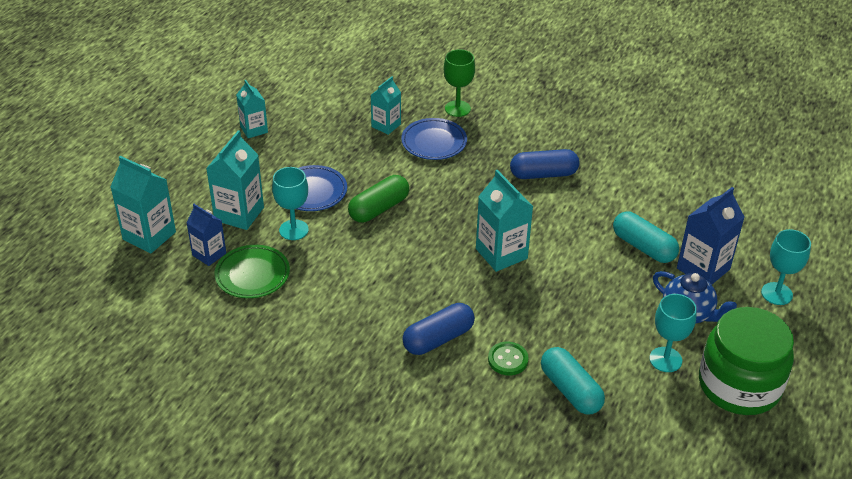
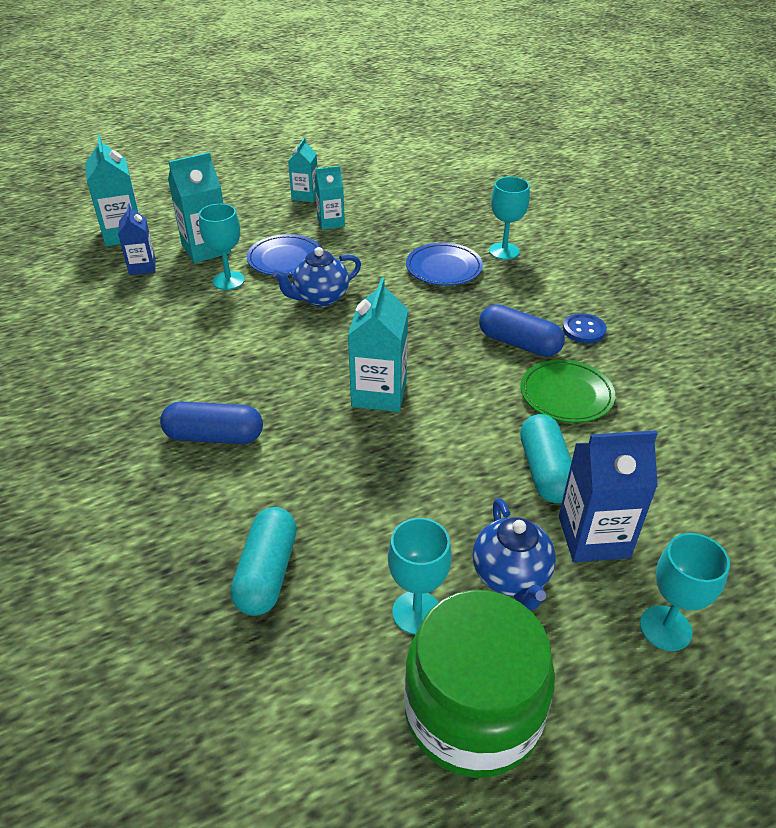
camera: 40 degrees right, 0 degrees up
(252, 275) = (149, 298): green plate -> green plate (566, 395)
(379, 208) = (320, 298): green capsule -> blue teapot
(386, 125) = (418, 237): turquoise carton -> turquoise carton (331, 222)
(457, 108) = (504, 251): green goblet -> turquoise goblet
(508, 360) = (249, 497): green button -> none
(570, 144) = (584, 330): none -> blue button

